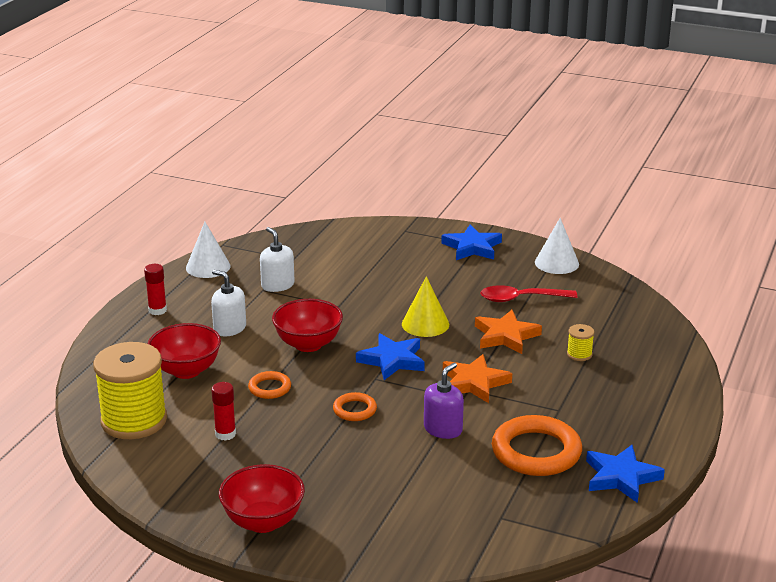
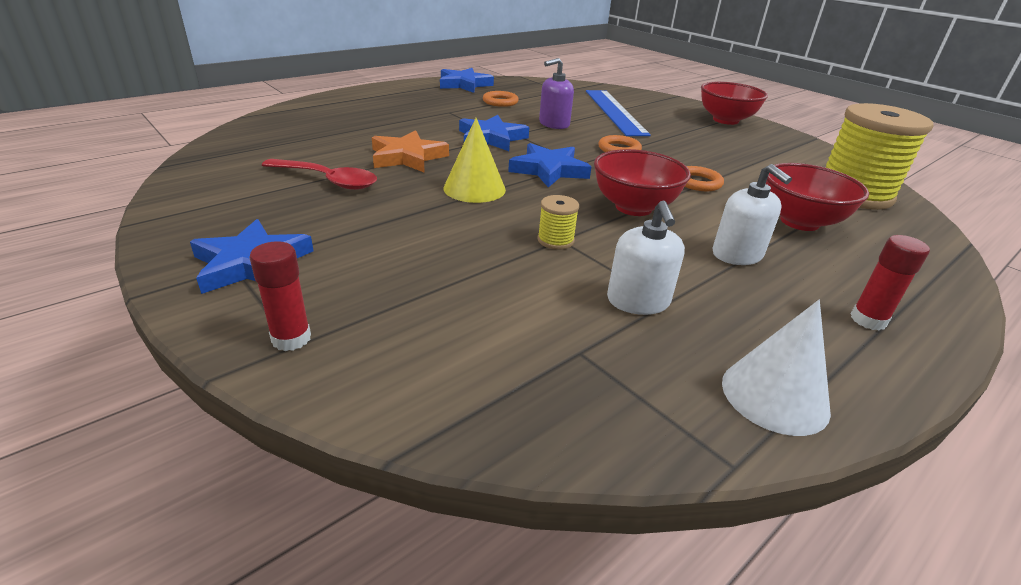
camera: 155 degrees left, 5 degrees up
(225, 434) = (751, 164): red glue stick -> red glue stick (291, 338)
(400, 485) = (615, 111): none -> blue ruler
(474, 383) = (491, 138): orange star -> blue star
(536, 452) = (500, 102): orange ring -> orange ring, size x0.51
(556, 263) = (199, 203): white cone -> none
(579, 354) = (368, 130): yellow spool -> yellow spool (555, 240)

